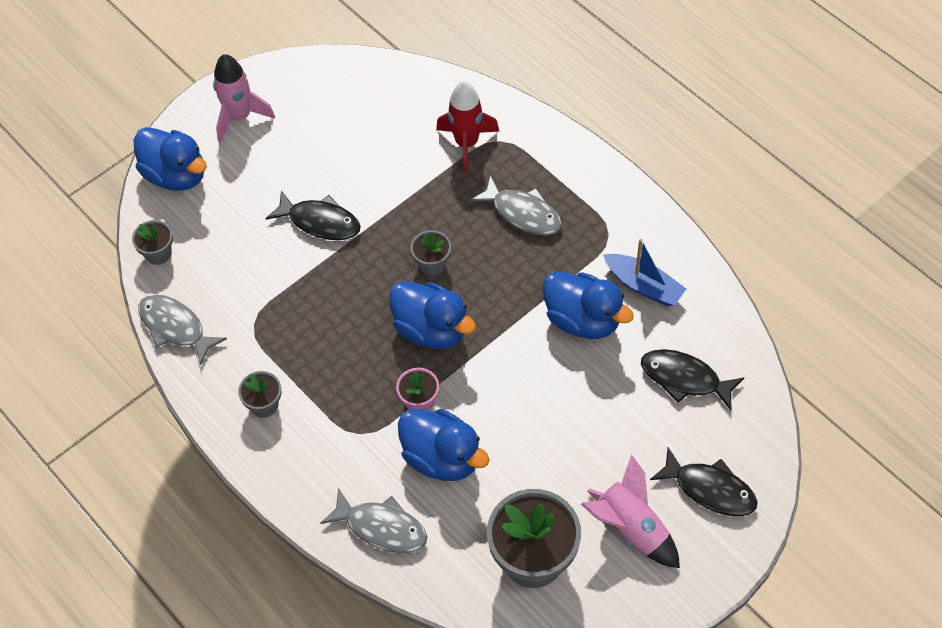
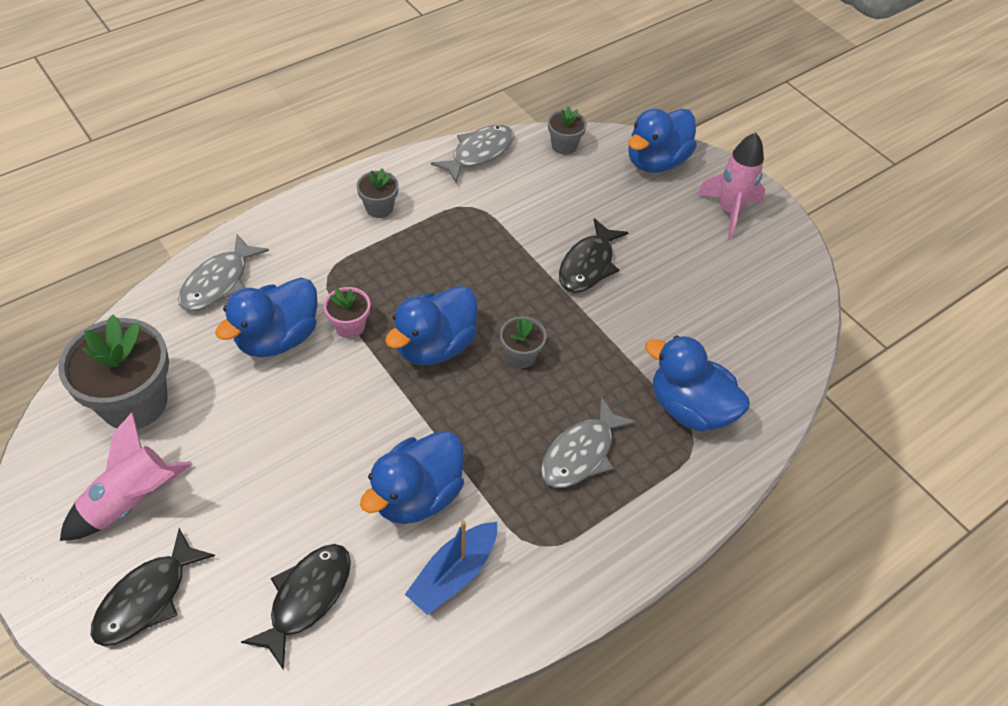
camera: 90 degrees right, 5 degrees down
(466, 143) = (689, 408): red rocket -> blue duck

